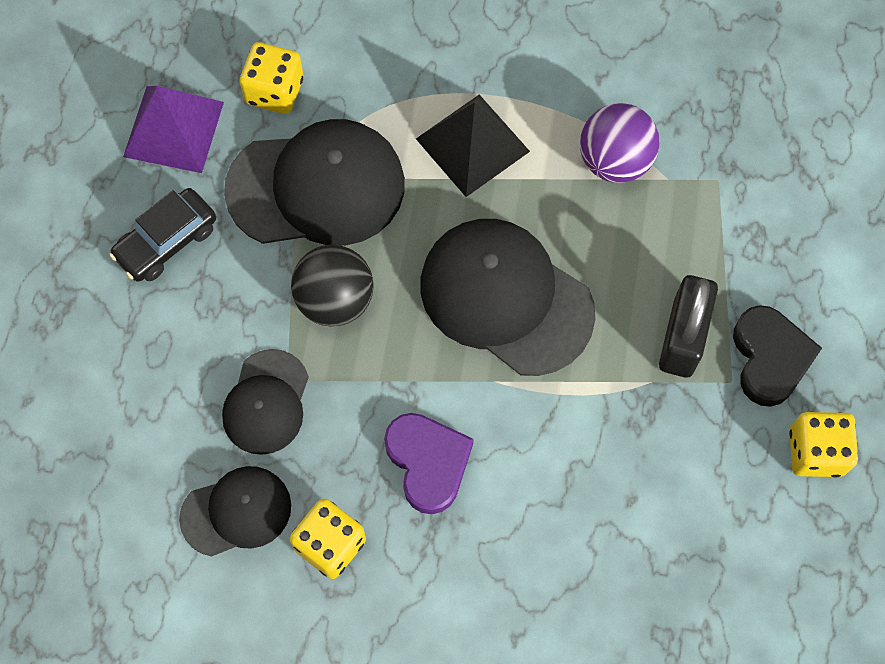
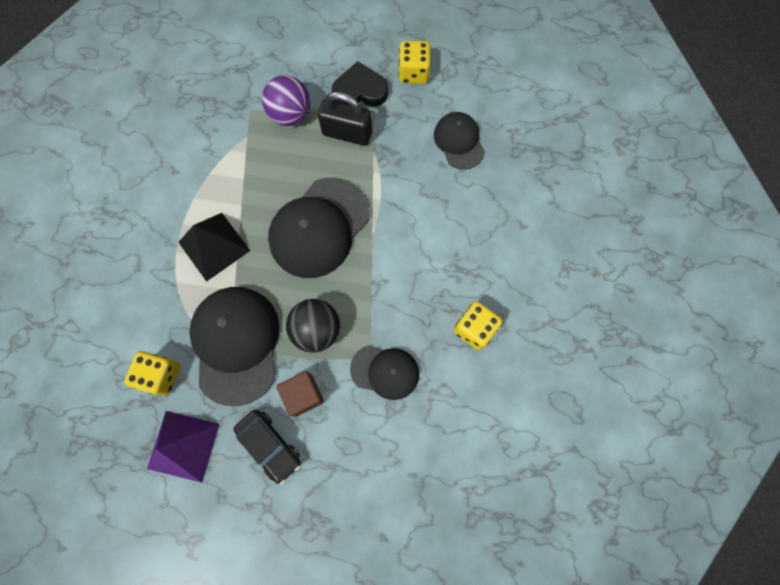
camera: 90 degrees left, 5 degrees up
(236, 284) = (303, 395): none -> brown cube
(236, 512) = (456, 387): black cap -> black cap (459, 141)
(428, 462) = (423, 273): purple heart -> none
(615, 160) = (232, 164): purple ball -> purple ball (290, 115)

